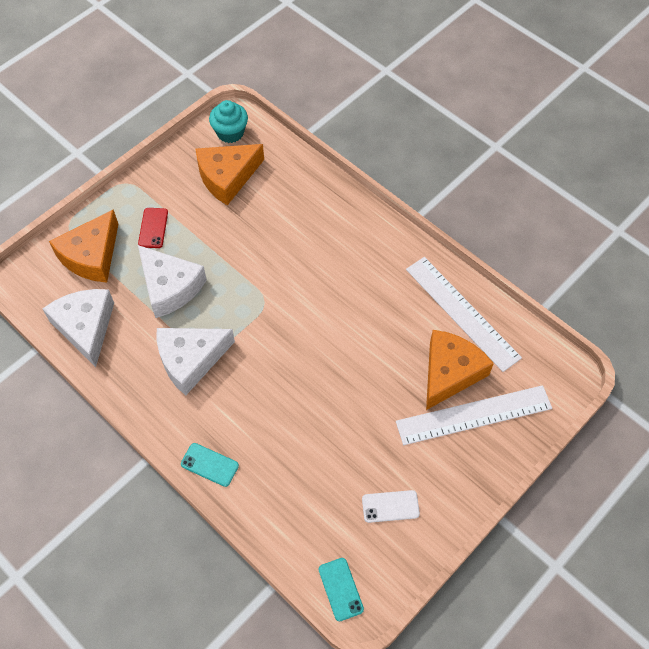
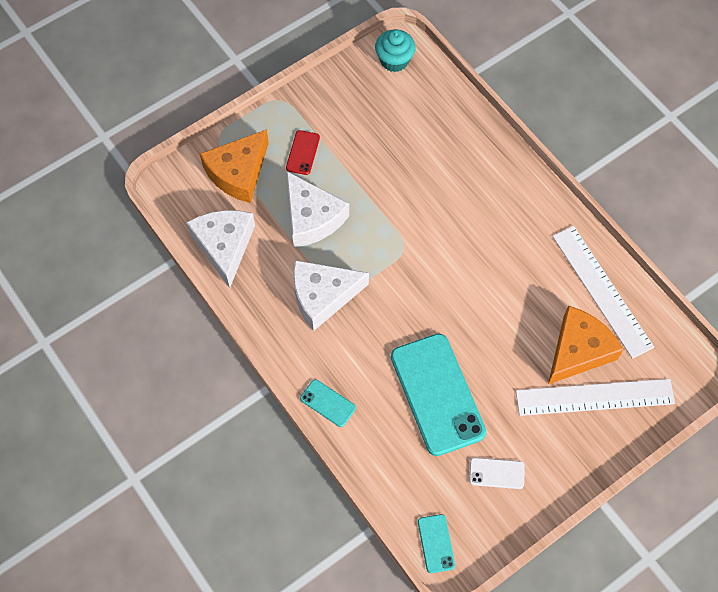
camera: 10 degrees right, 5 degrees up
(227, 177) = (384, 109): orange cheese -> none
(318, 437) = (437, 394): none -> turquoise phone

